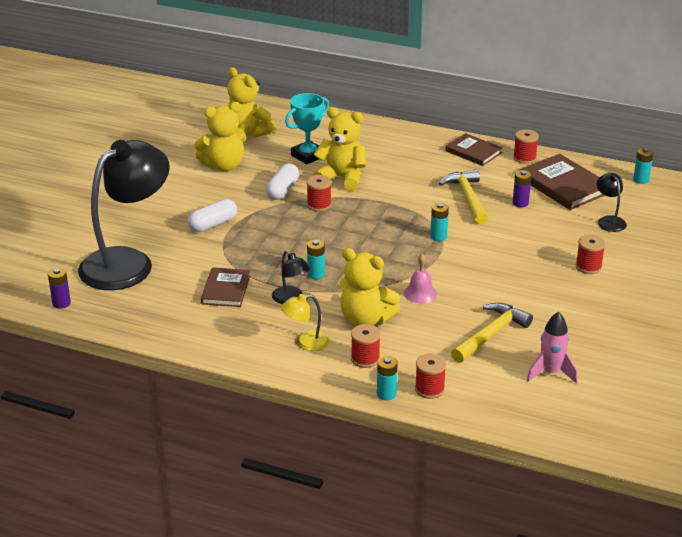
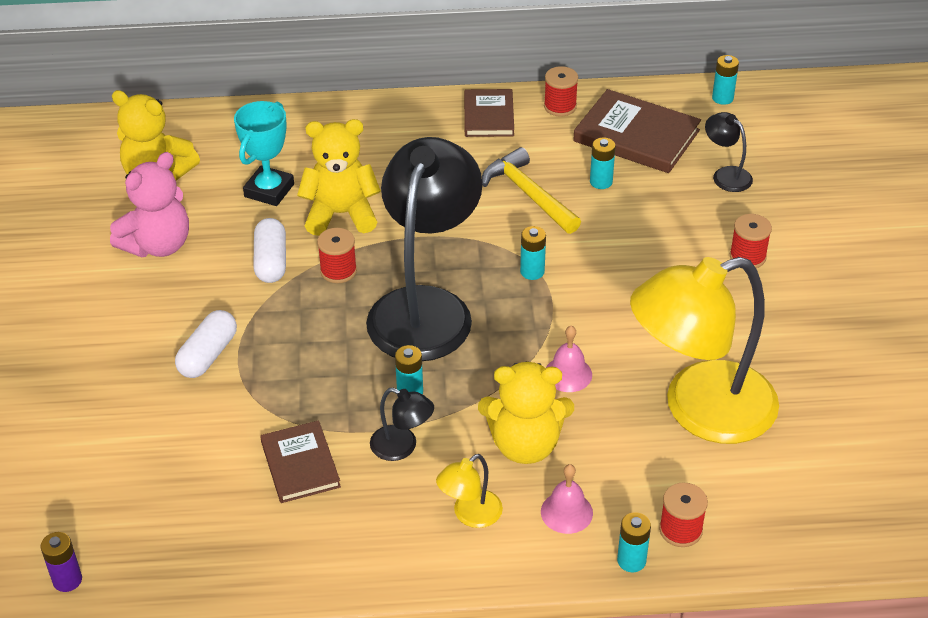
camera: 25 degrees left, 10 degrees up
(128, 262) = (123, 467): black lamp -> black lamp (425, 307)
(224, 165) = (158, 245): yellow teddy bear -> pink teddy bear
(365, 359) = (566, 512): red spool -> pink bell
(473, 152) = (488, 116): brown book -> brown book turned 75 degrees clockwise
(491, 334) = (699, 409): yellow hammer -> yellow lamp
(520, 203) = (601, 182): purple battery -> turquoise battery
(551, 373) = (810, 444): pink rocket -> none

